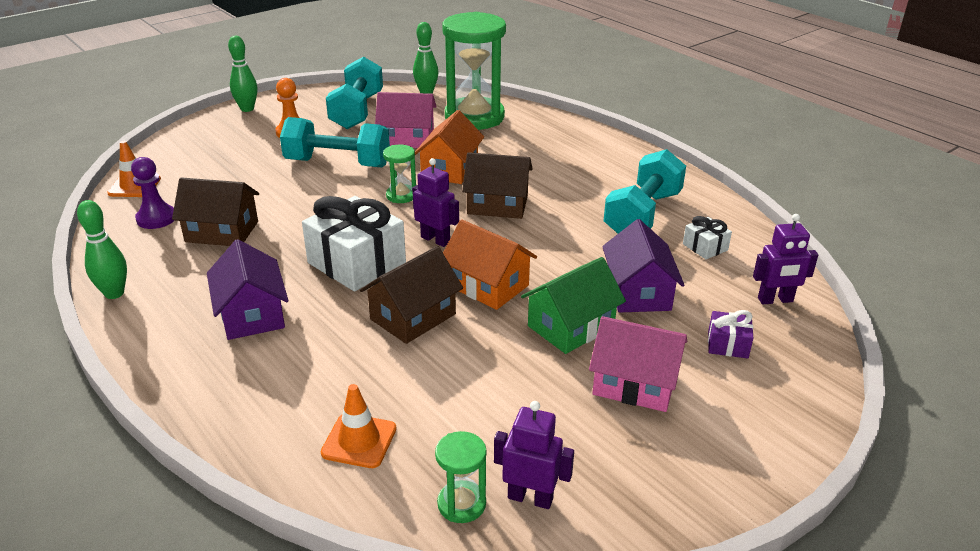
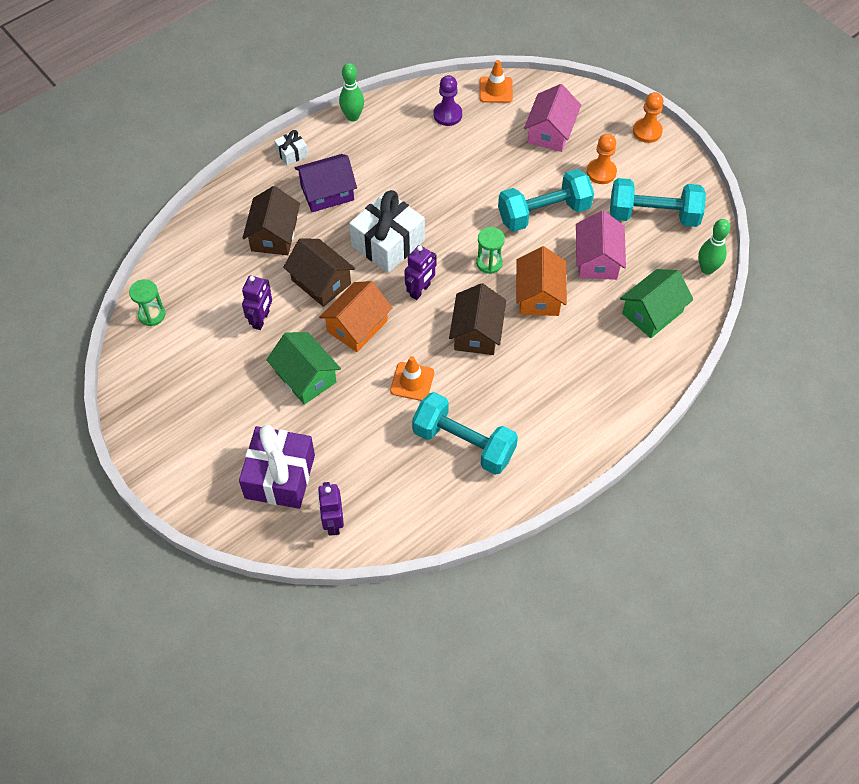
camera: 90 degrees right, 25 degrees up
(222, 232) = (430, 156): brown house -> brown house (274, 235)
(247, 109) = (647, 131): green bowling pin -> orange pawn
(337, 163) = (544, 213): turquoise dumbbell -> turquoise dumbbell turned 60 degrees clockwise
(359, 441) = (204, 263): orange traffic cone -> orange traffic cone (412, 381)
(449, 169) = (539, 295): orange house -> orange house turned 75 degrees clockwise
(474, 117) = (652, 313): green hourglass -> green house
(530, 498) = (152, 347): purple robot -> purple robot (261, 319)
(635, 383) = (242, 411): pink house -> pink house (550, 132)
(638, 292) = (346, 425): purple house -> none
(705, 247) = (411, 485): white gift -> white gift (292, 153)
(728, 344) = (280, 476): purple gift -> purple gift, size x2.13

